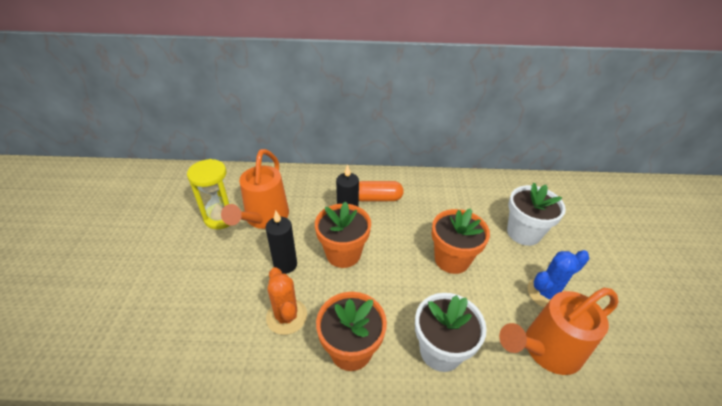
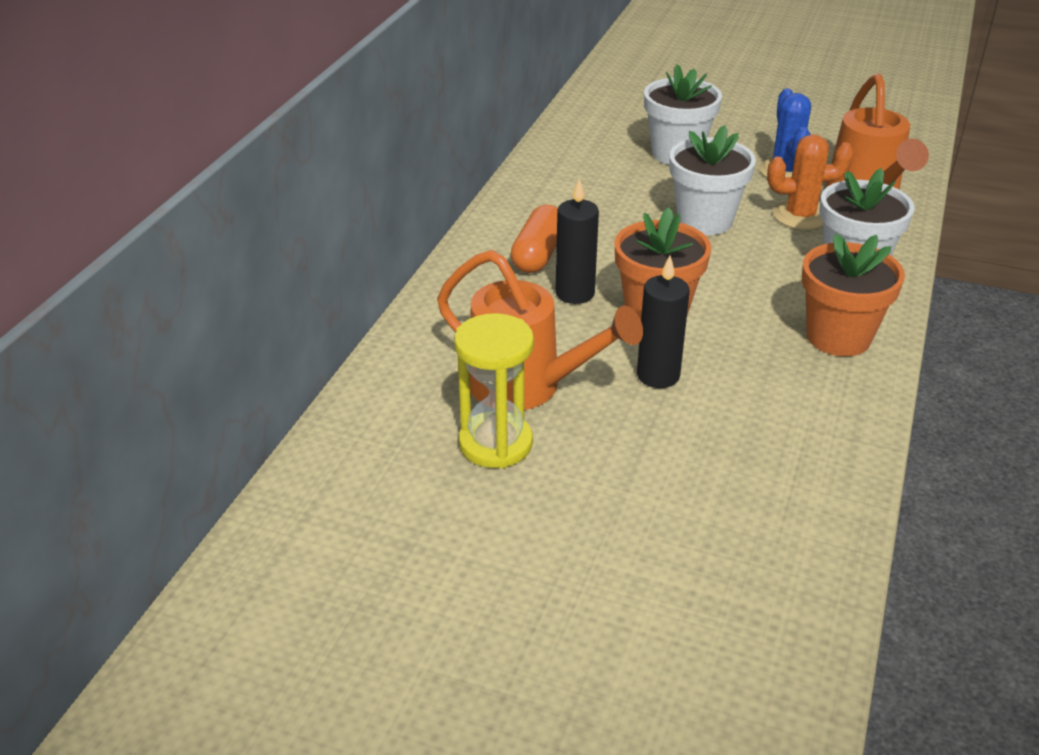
camera: 70 degrees left, 5 degrees down
(286, 316) = (767, 387): orange cactus -> orange cactus (800, 216)
(452, 259) = (705, 220): orange flower pot -> white flower pot

